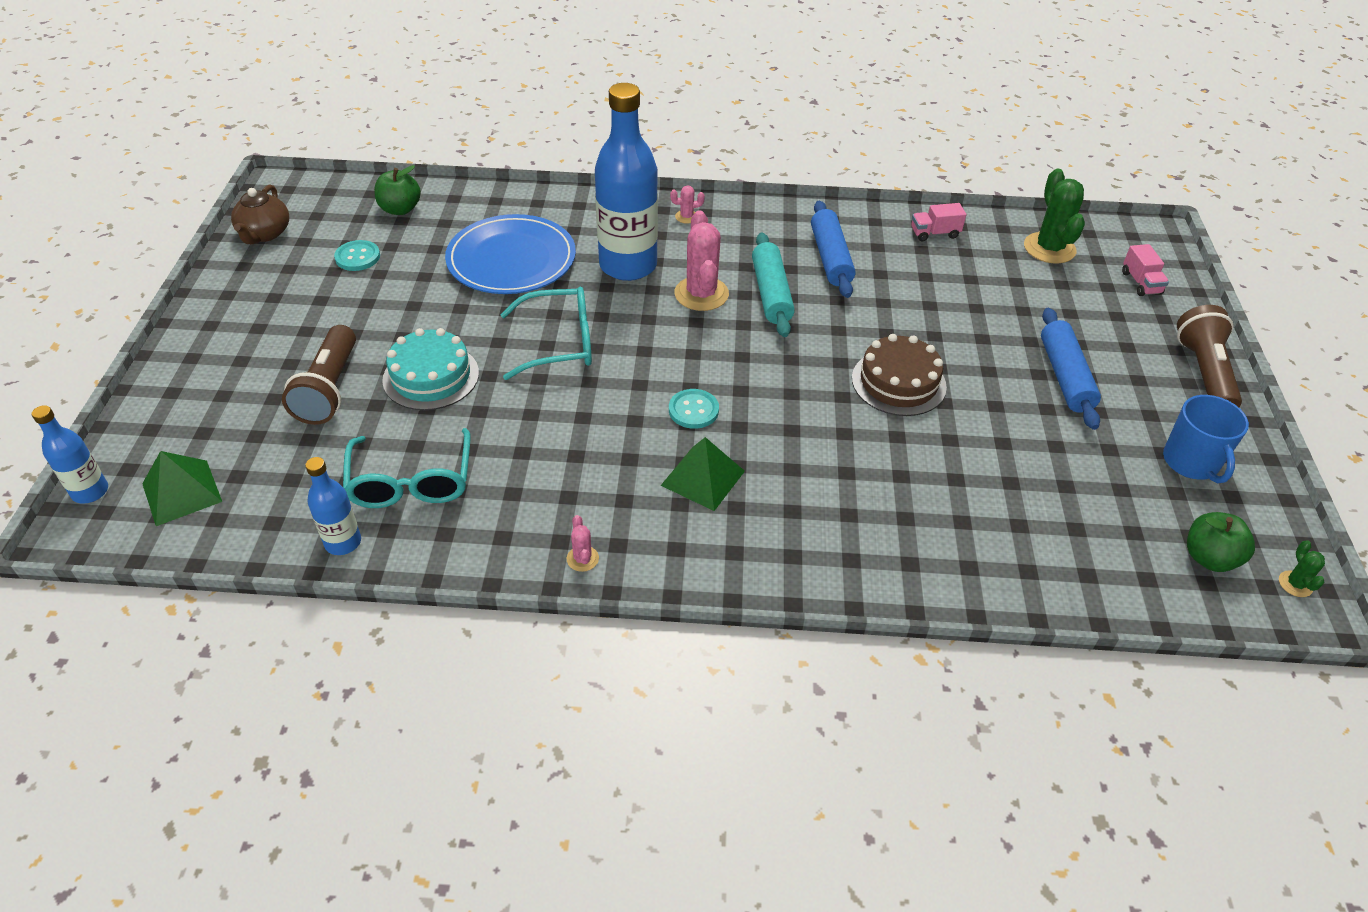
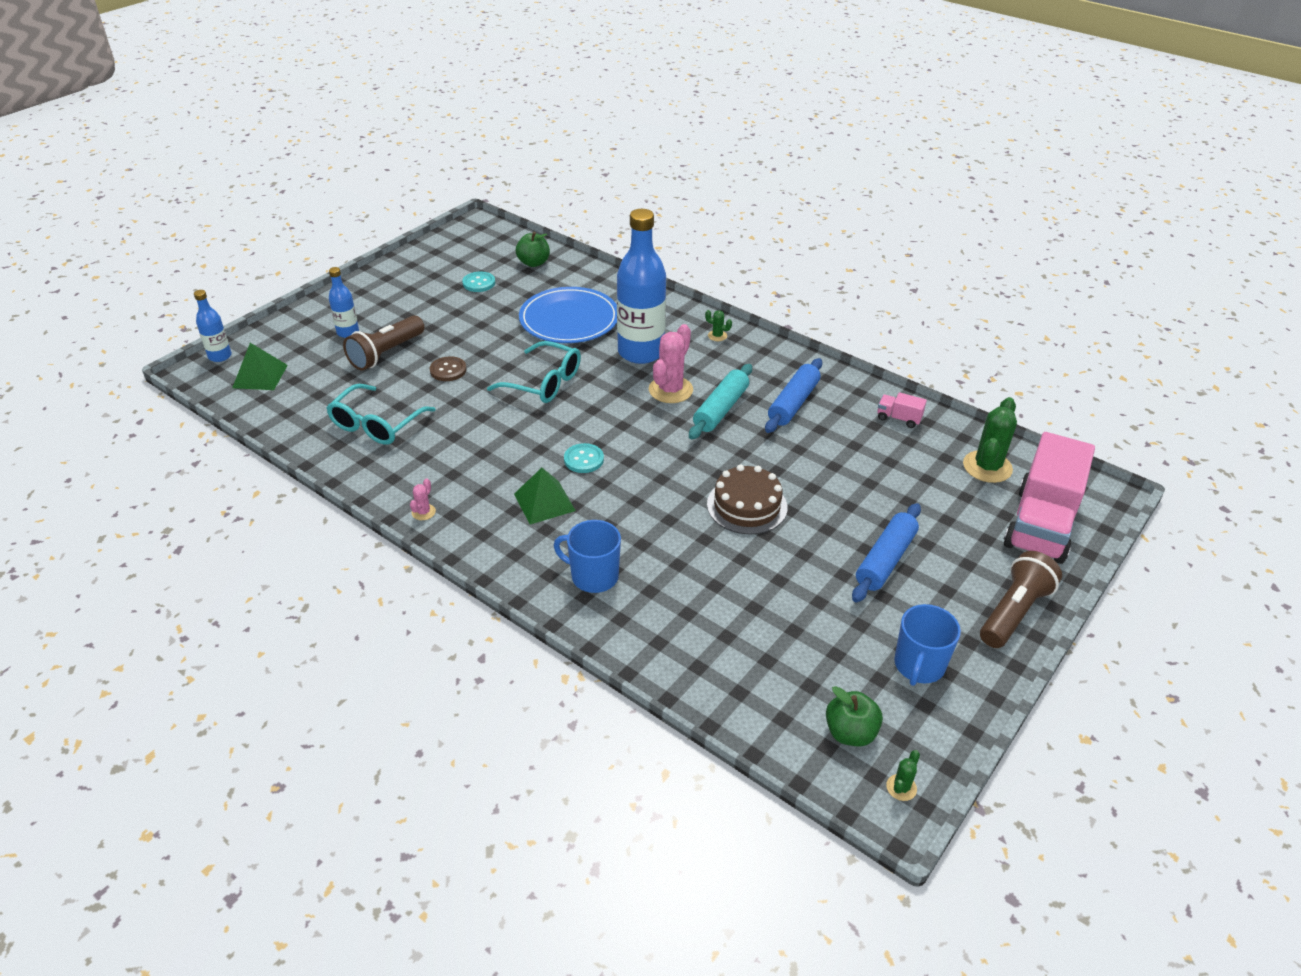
camera: 35 degrees right, 5 degrees down
(265, 233) = (441, 249): brown teapot -> none
(343, 542) = (309, 440): blue bottle -> blue bottle (348, 332)
(431, 376) = (448, 370): turquoise cake -> brown button
(686, 217) = (717, 336): pink cactus -> green cactus
(837, 533) = (593, 576): none -> blue mug
(1141, 283) = (1040, 525): pink truck -> pink truck, size x2.48

